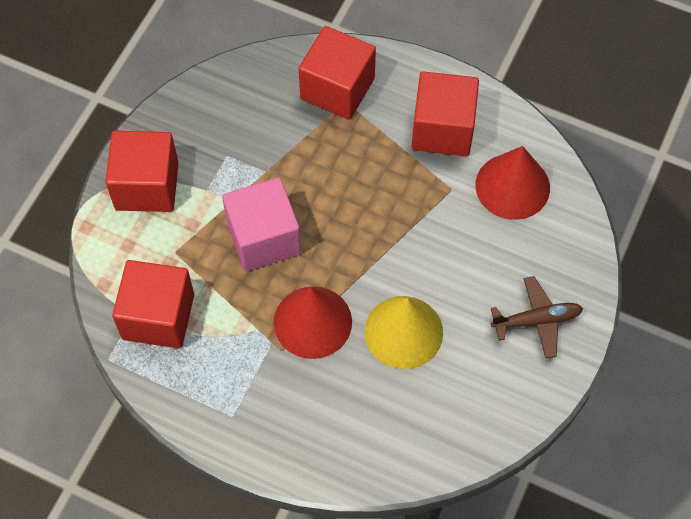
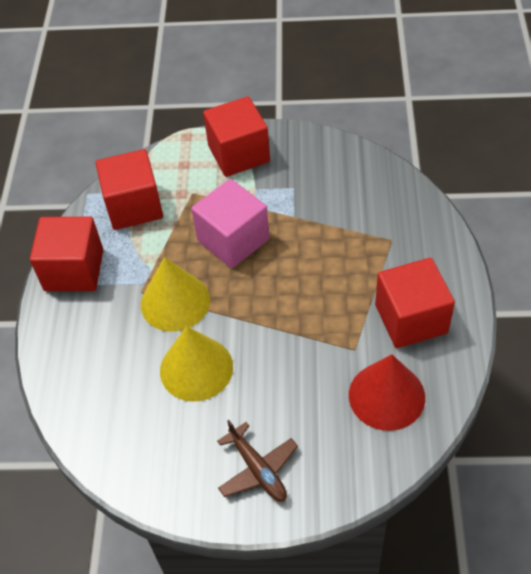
camera: 70 degrees right, 10 degrees down
(312, 322) = (175, 302): red cone -> yellow cone
(337, 89) = (400, 230): red cube -> red cube (74, 270)

